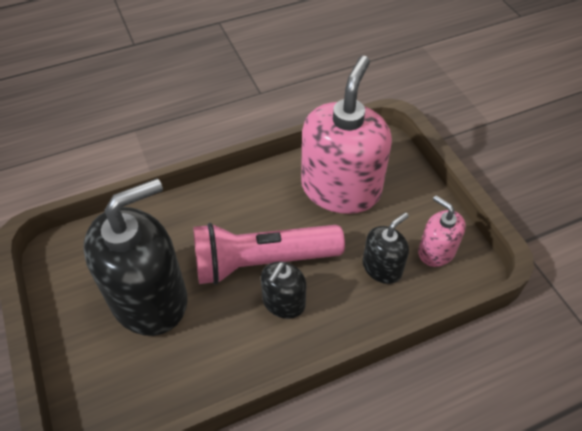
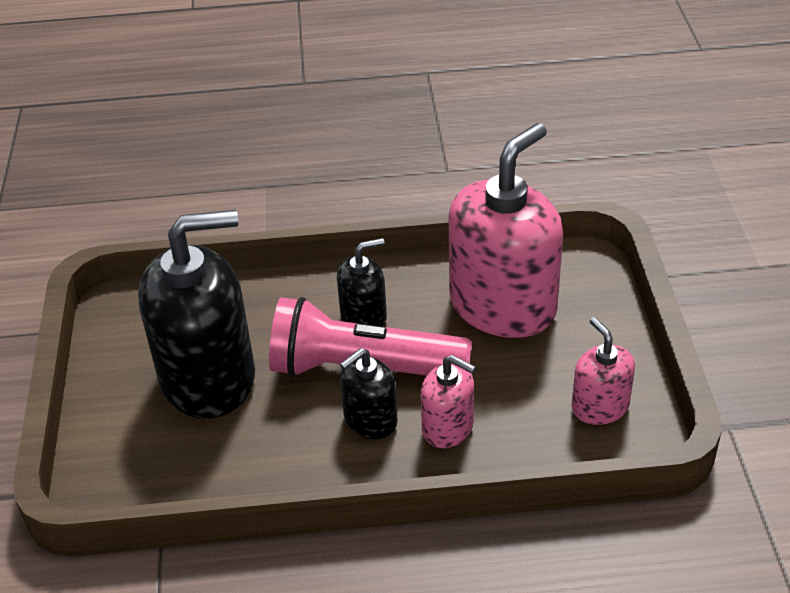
camera: 20 degrees right, 10 degrees down
(341, 294) = (448, 427): none -> pink soap dispenser
(382, 267) = (516, 409): black soap dispenser -> black soap dispenser (363, 317)

